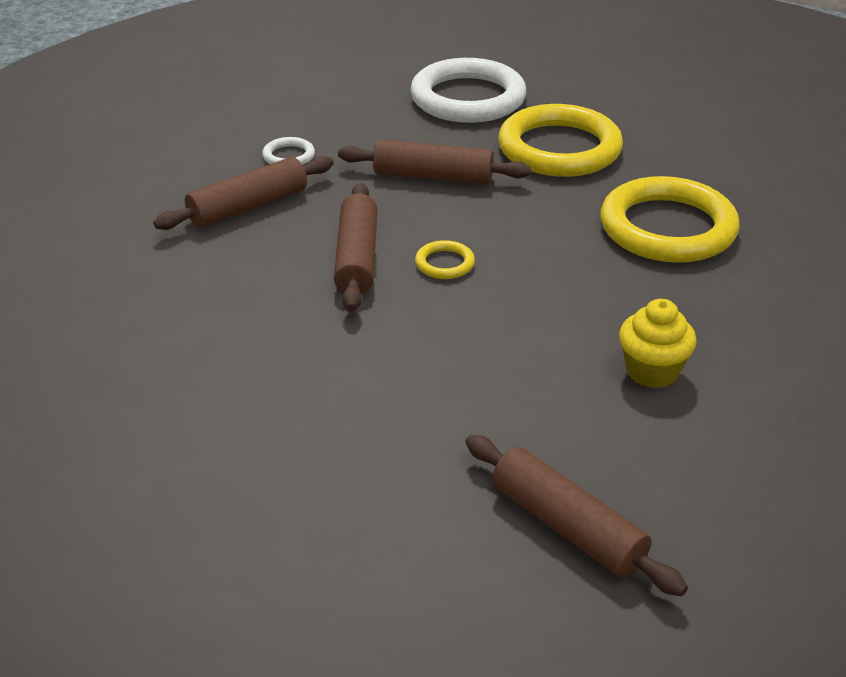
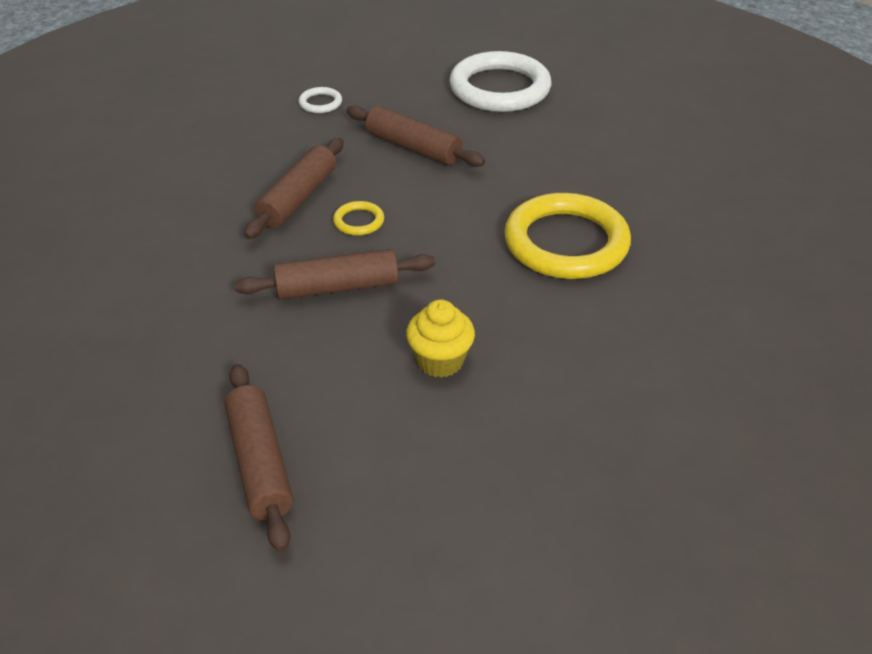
camera: 25 degrees right, 5 degrees up
(248, 207) = (257, 136): brown rolling pin -> brown rolling pin (337, 287)
(559, 148) = (536, 149): yellow ring -> none

